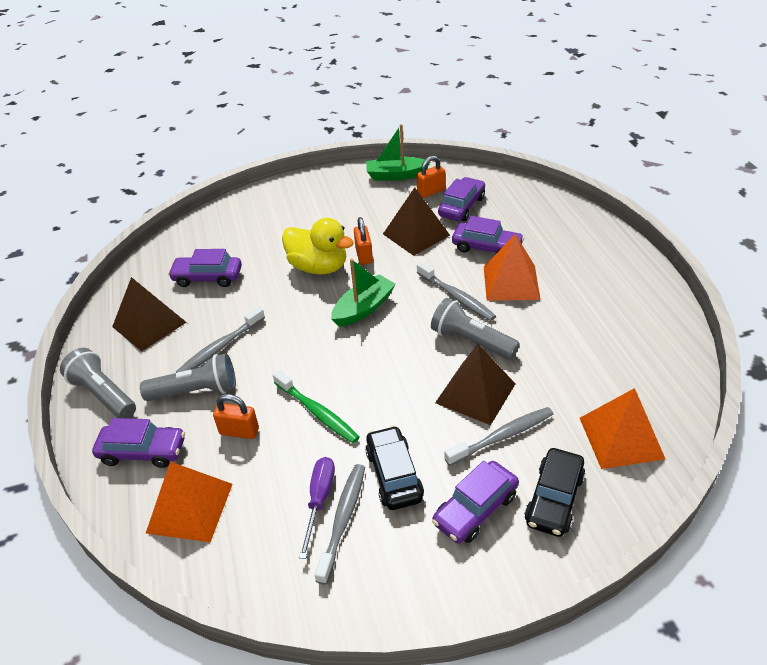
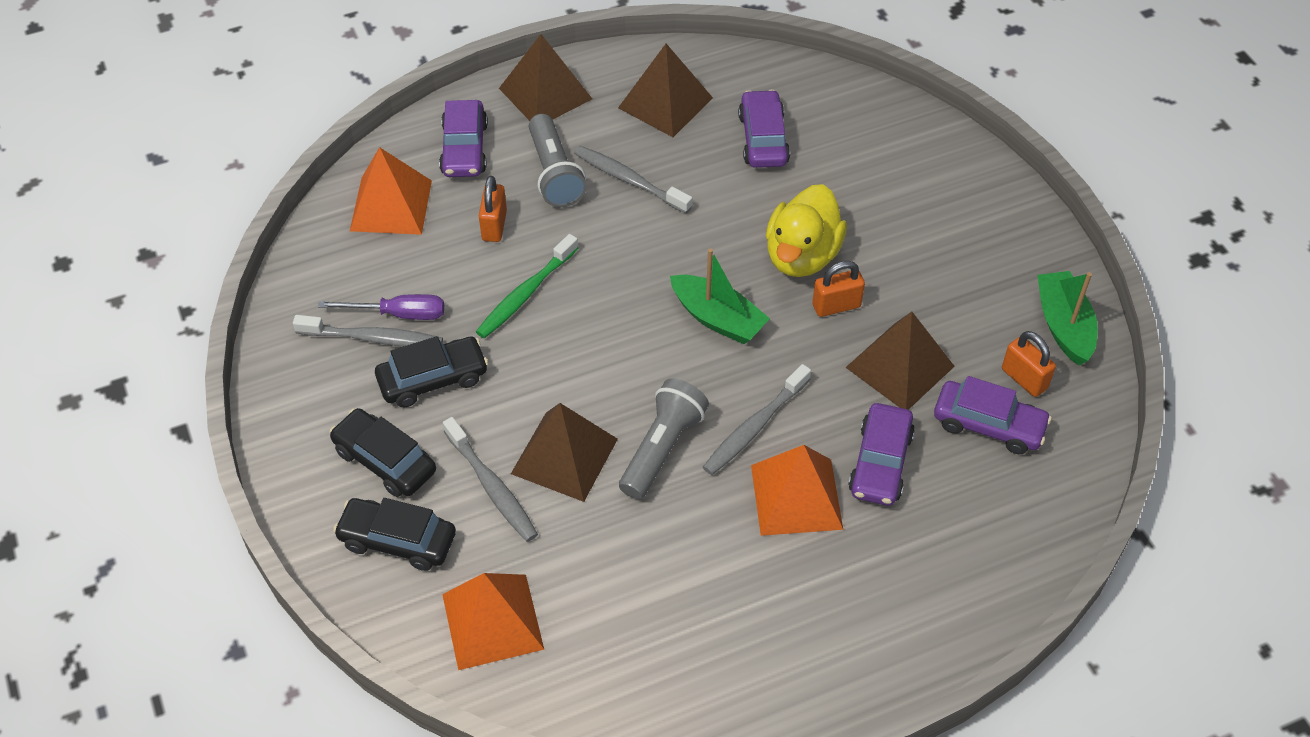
camera: 80 degrees right, 10 degrees up
(103, 394) = (545, 93): grey flashlight -> brown pyramid
(475, 509) = (385, 461): purple car -> black car

